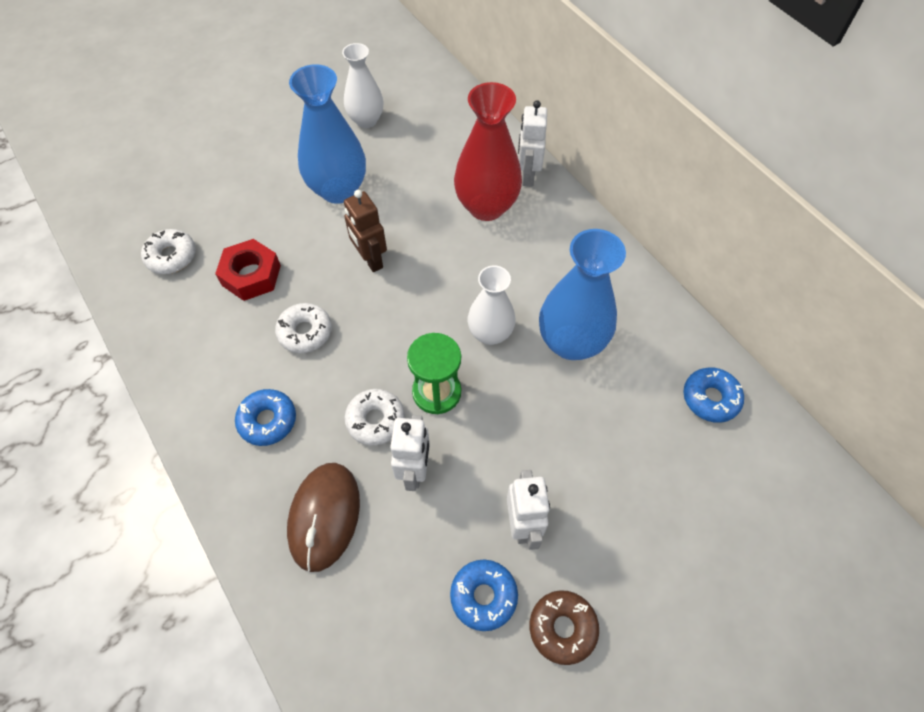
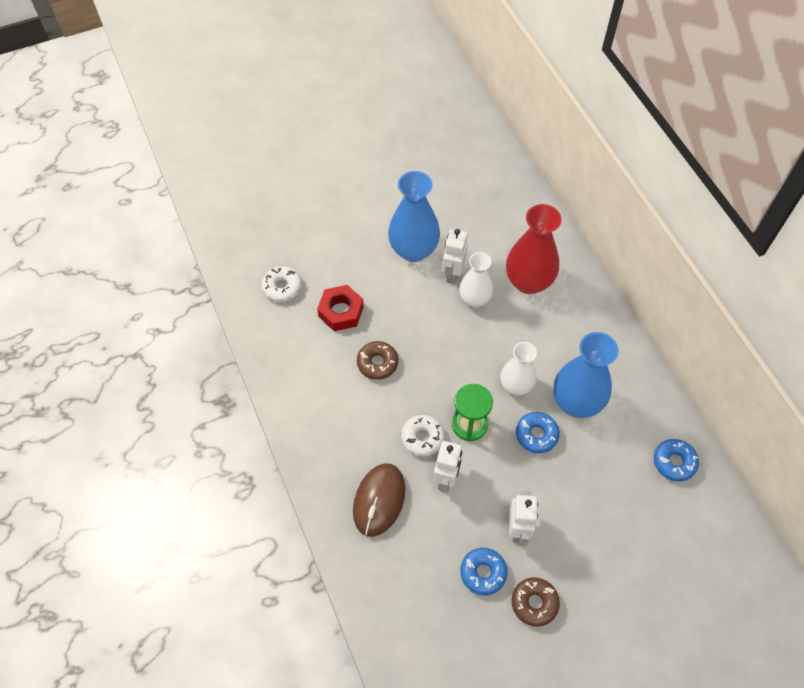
camera: 10 degrees right, 0 degrees up
(268, 420) = (345, 425): blue donut -> blue donut (536, 435)
(305, 332) = (377, 363): white donut -> brown donut
(366, 120) = (442, 192): white vase -> white vase (474, 299)
(370, 260) = (432, 313): brown robot -> none
(527, 175) = (565, 259): white robot -> white robot (452, 274)

